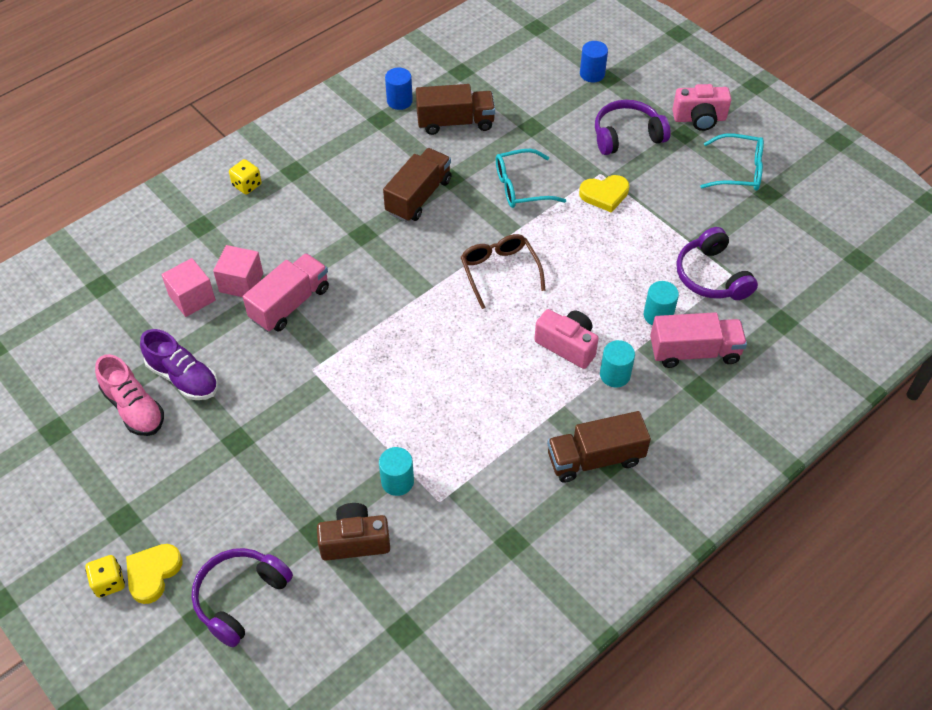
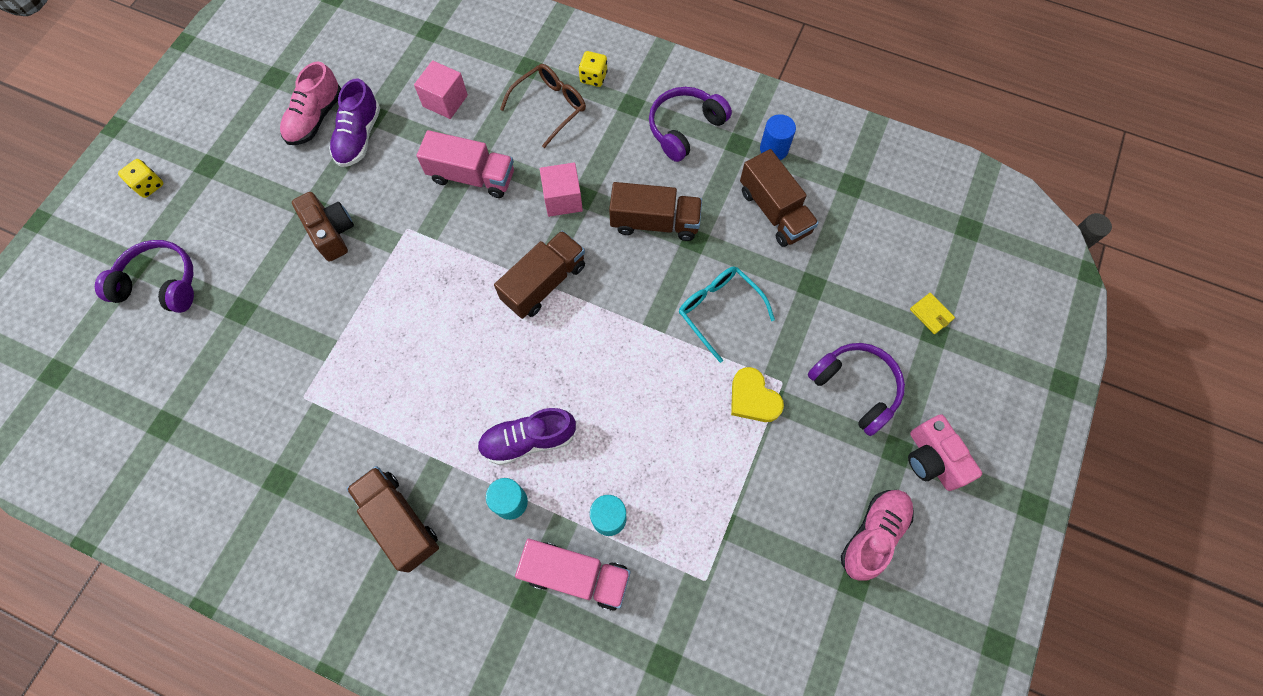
camera: 65 degrees right, 15 degrees up
(153, 573) = (165, 211): yellow heart -> none
(241, 282) = (479, 128): pink cube -> pink cube (563, 199)
(355, 541) = (240, 345): brown camera -> brown camera (331, 233)
(397, 481) = (312, 353): turquoise cylinder -> none
(430, 287) = (544, 283): none -> brown truck
(499, 271) = (594, 337): brown glasses -> brown glasses (550, 107)
(567, 345) = (528, 440): pink camera -> purple shoe
(592, 74) = (931, 314): blue cylinder -> yellow wallet
(694, 352) = (576, 575): pink truck -> pink truck turned 45 degrees counterclockwise
(711, 276) = (692, 558): purple headphones -> purple headphones (685, 128)
(739, 171) = (873, 535): turquoise glasses -> pink shoe

